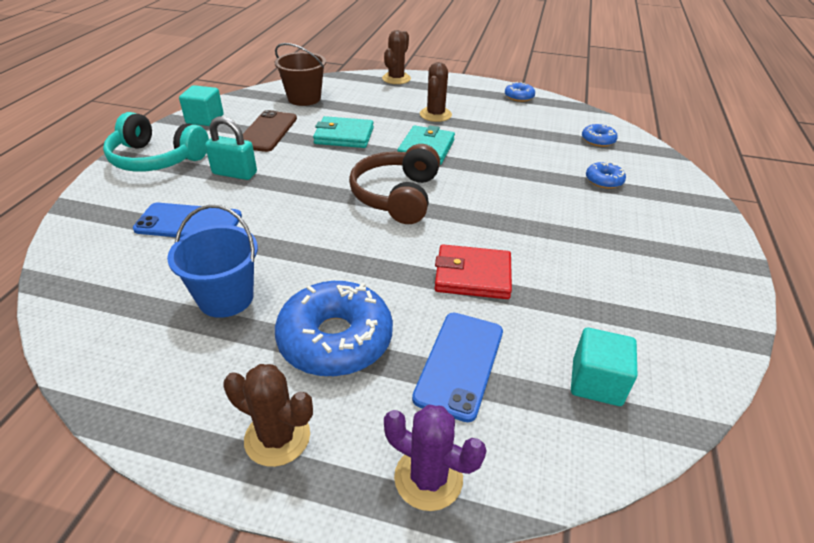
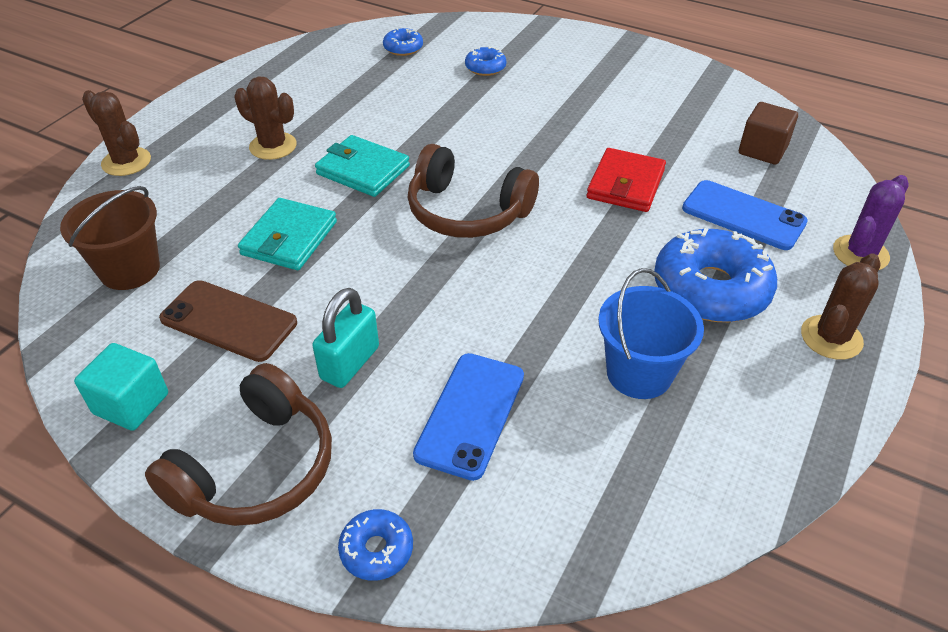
camera: 75 degrees left, 5 degrees up
(157, 159) = (256, 468): turquoise headphones -> brown headphones
(519, 97) = (263, 71): blue donut -> blue donut (376, 550)
(596, 382) = (762, 150): turquoise cube -> brown cube

